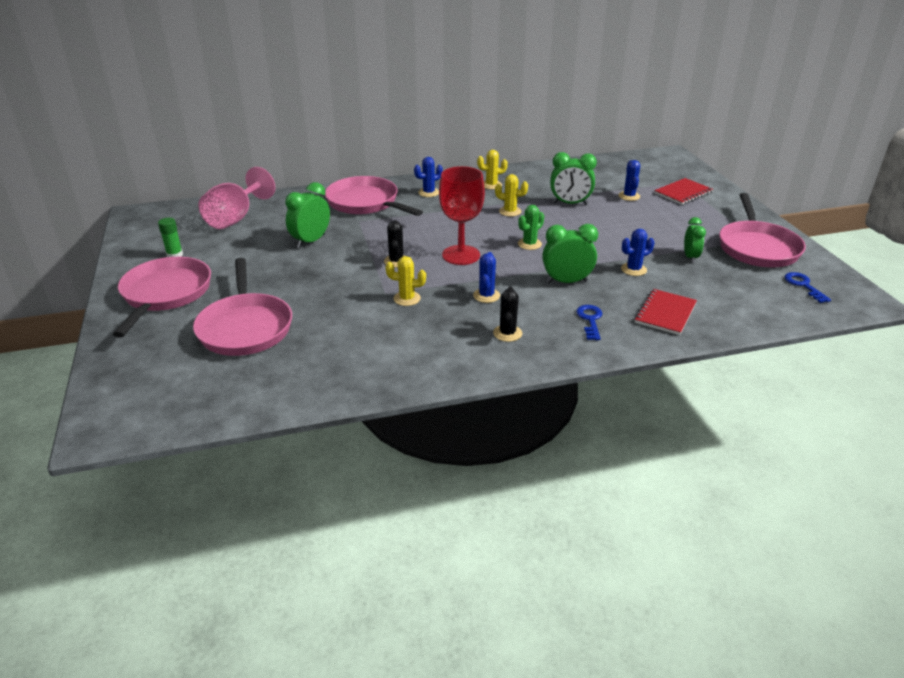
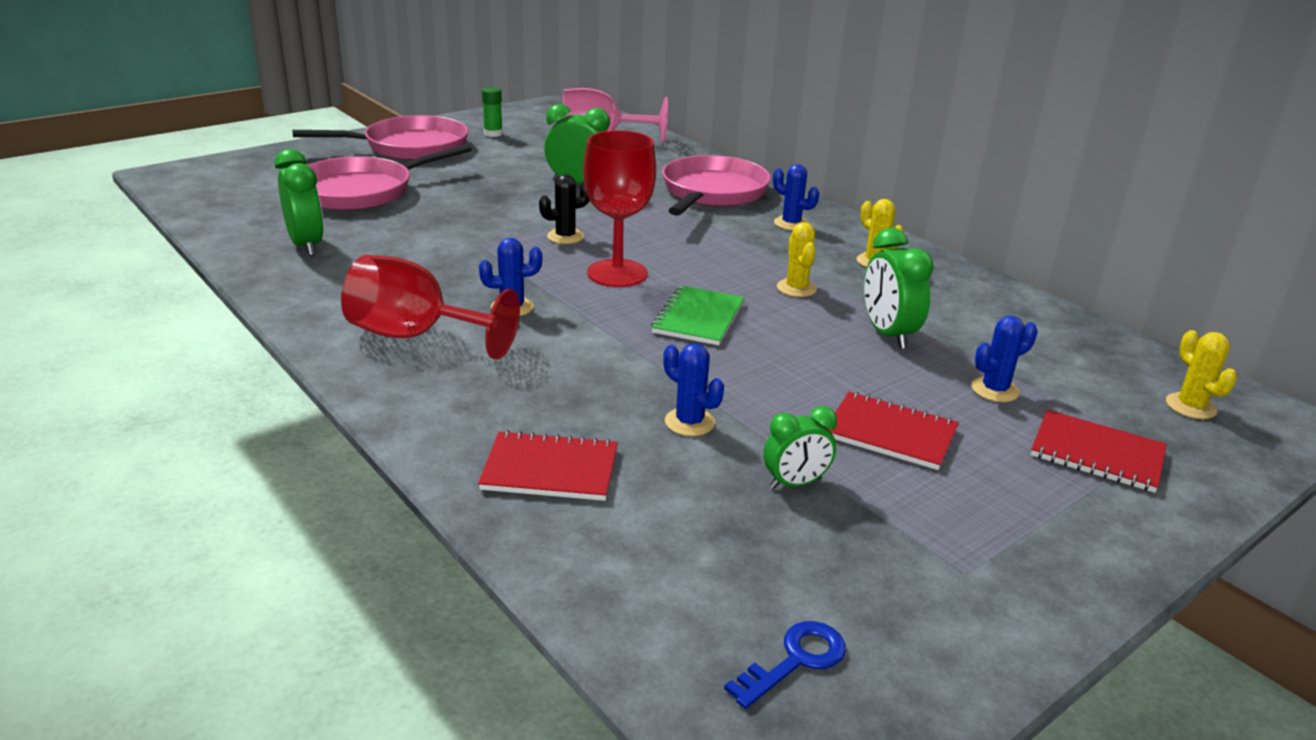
camera: 65 degrees right, 5 degrees down
(407, 299) = (471, 258): yellow cactus -> yellow cactus (1190, 406)
(507, 333) = (416, 336): black cactus -> red goblet
(529, 244) = (698, 318): green cactus -> green notebook
(566, 281) = (598, 363): green clock -> green clock (306, 245)
(590, 320) = (486, 397): blue key -> none
(657, 227) = (890, 433): none -> red notebook
(757, 247) = (929, 577): pink pan -> none

